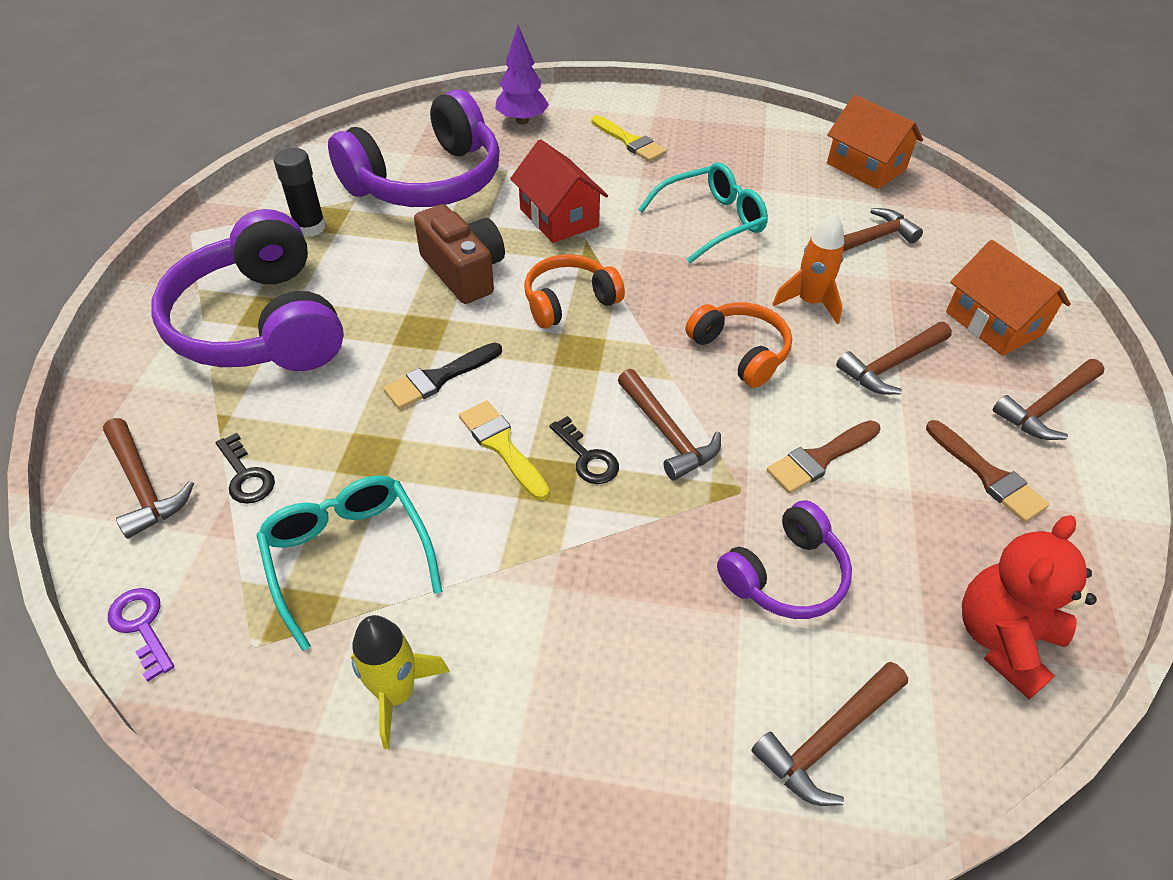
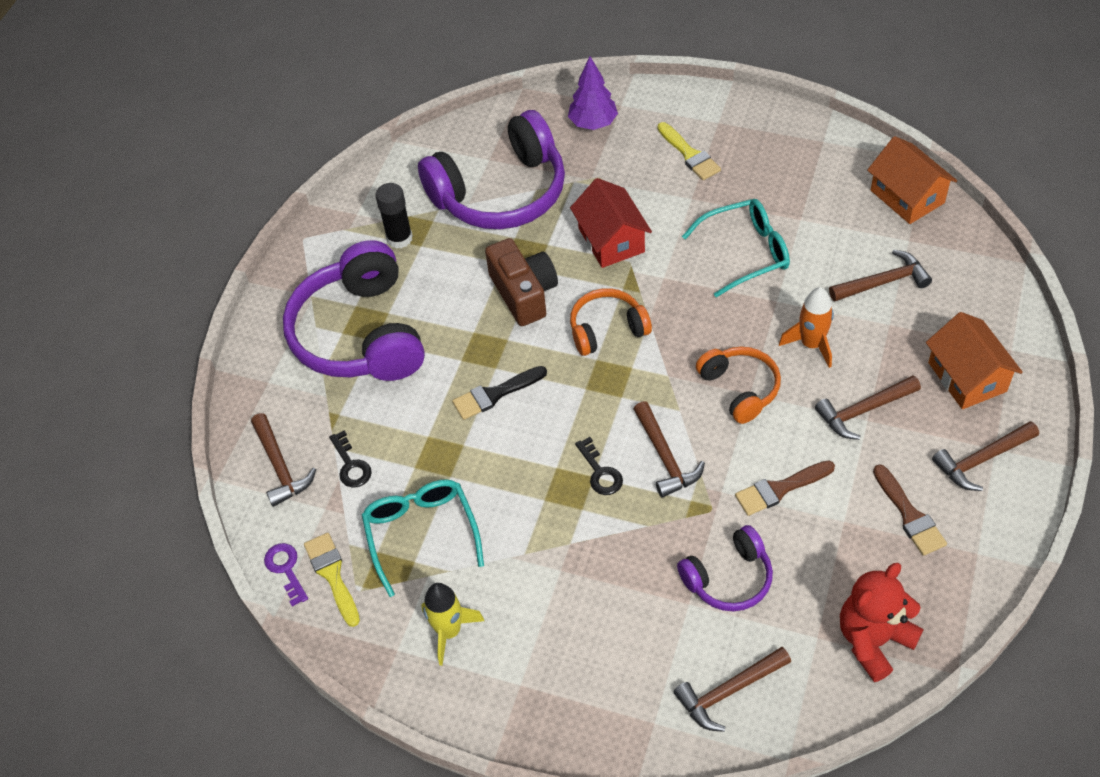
camera: 15 degrees right, 5 degrees up
(502, 446) = (537, 457): yellow brush -> yellow brush (332, 575)

